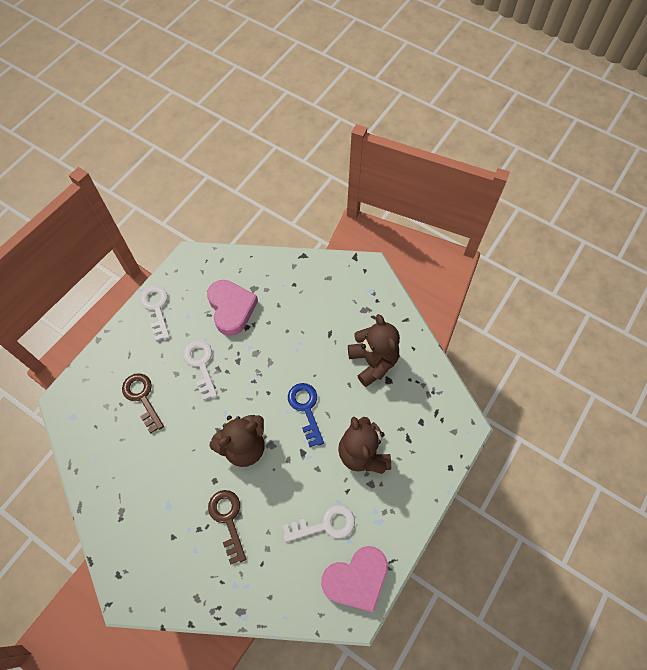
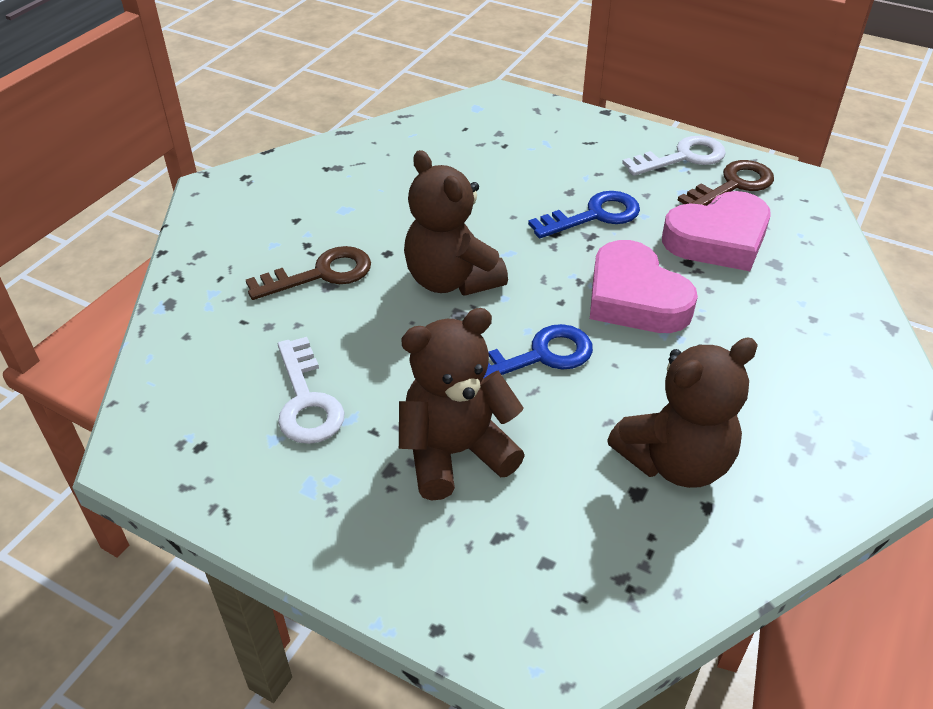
camera: 85 degrees right, 20 degrees down
(142, 398) = (519, 163): brown key -> brown key (733, 185)
(201, 364) = (594, 215): white key -> blue key
(356, 579) = (198, 454): pink heart -> pink heart (635, 298)

